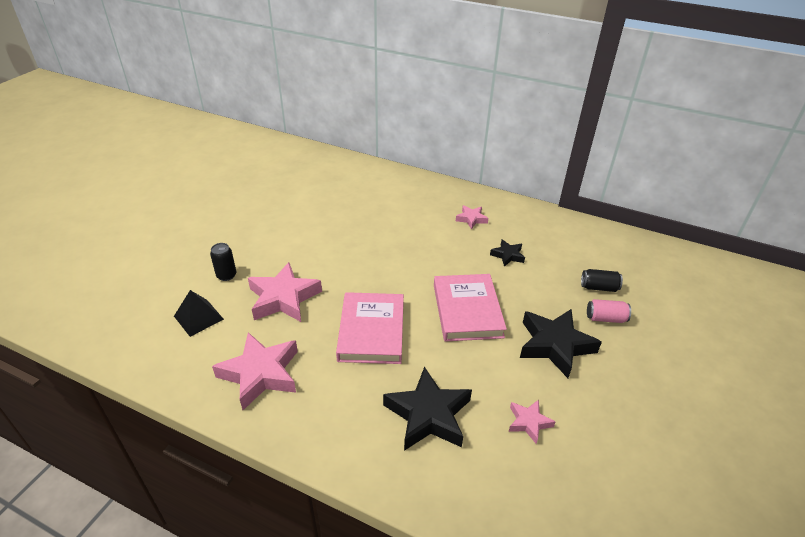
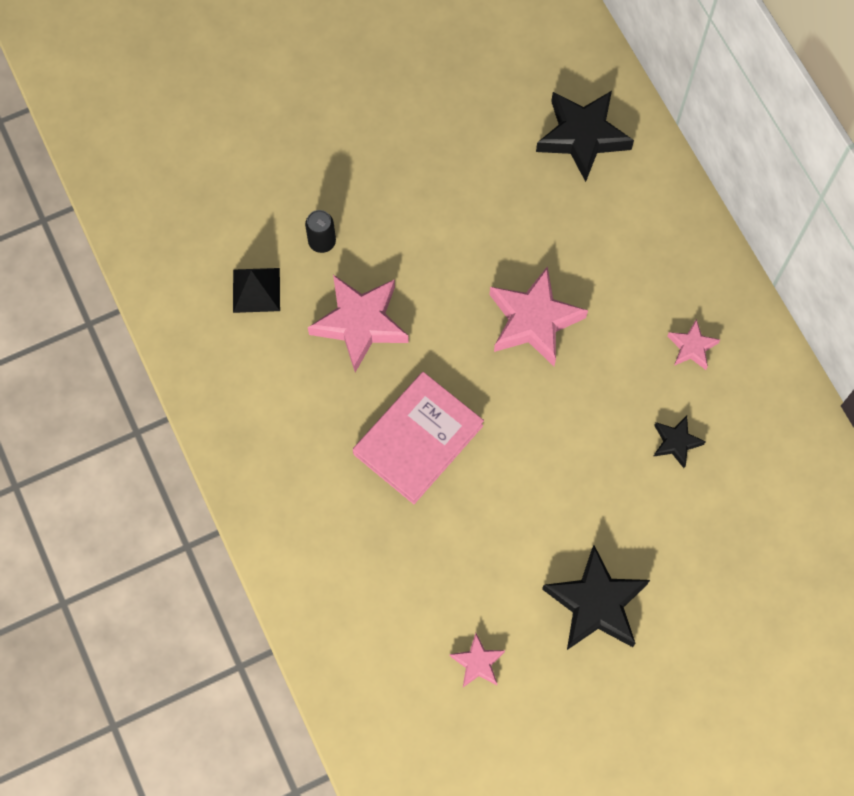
camera: 40 degrees right, 30 degrees up
(260, 374) = (270, 414): pink star -> pink star (533, 321)
(428, 415) = (391, 581): black star -> black star (582, 136)
(467, 310) = (545, 488): pink book -> none
(599, 287) = (736, 571): black can -> none
(605, 318) = (693, 615): pink can -> none

